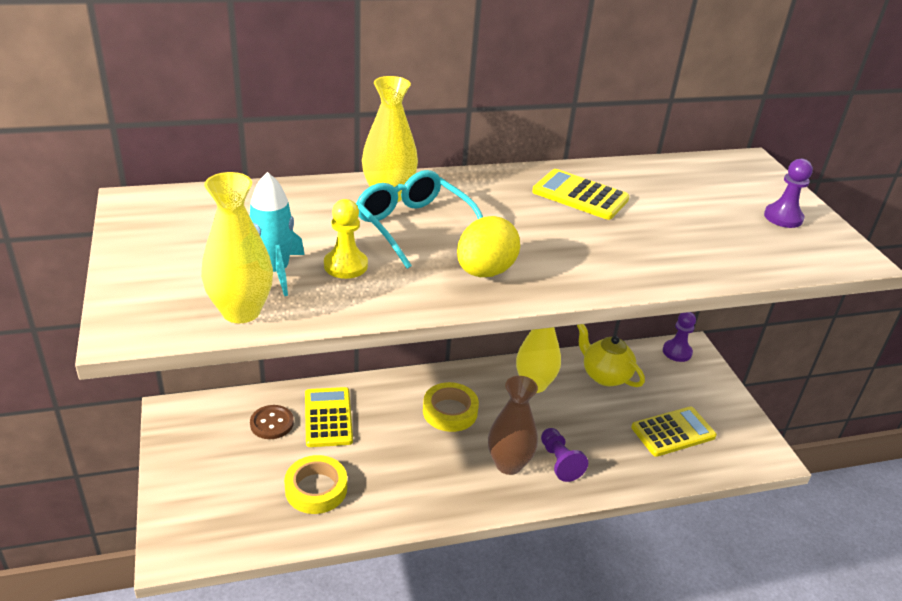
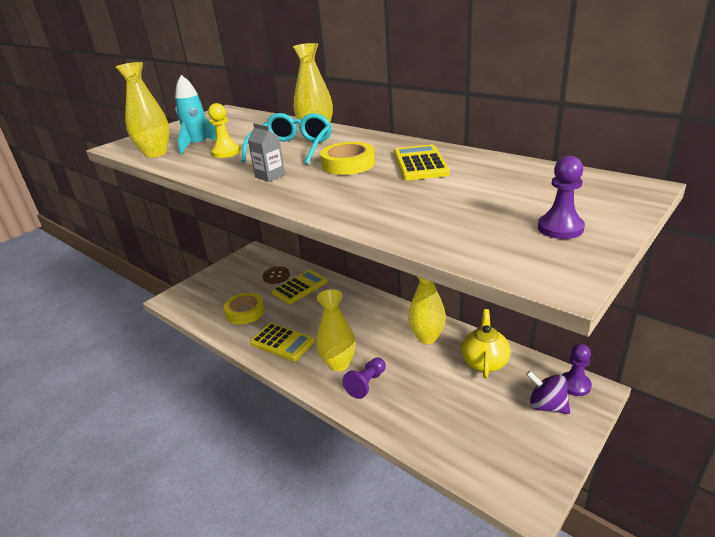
camera: 60 degrees right, 5 degrees down
(450, 411) = (356, 320): yellow tape -> yellow tape (348, 164)
(485, 272) = (270, 176): yellow egg -> grey carton
(508, 464) = (338, 364): brown vase -> yellow vase
(673, 432) = (473, 426): yellow calculator -> yellow calculator (282, 342)
(686, 380) = (546, 406): none -> purple spinning top

